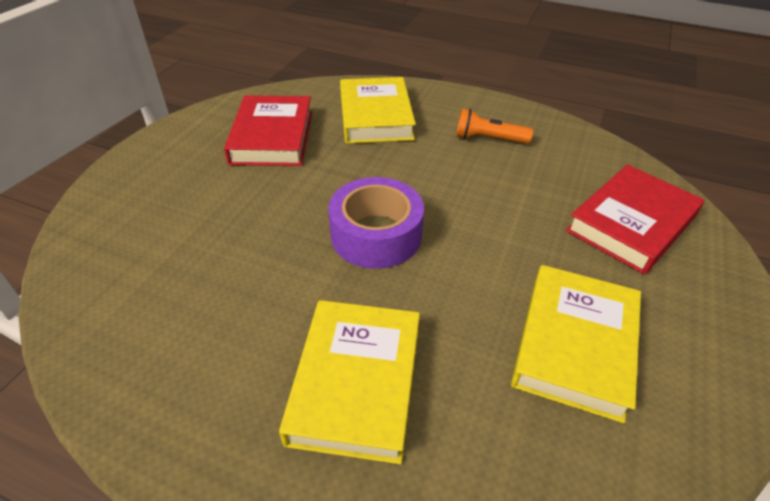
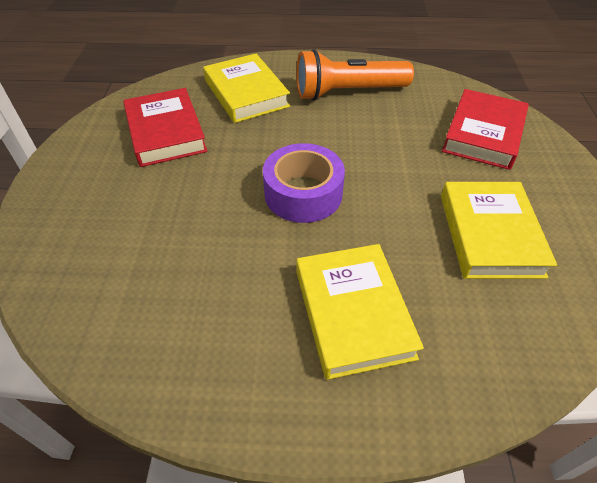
camera: 20 degrees left, 5 degrees up
(489, 139) = (348, 92): orange flashlight -> orange flashlight, size x1.82

